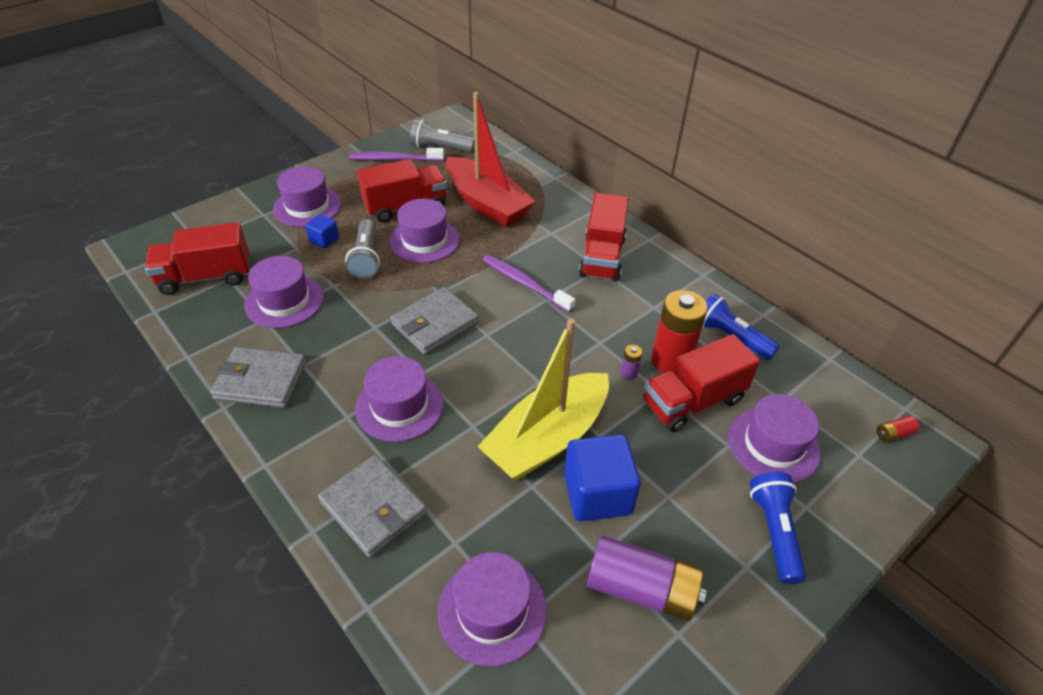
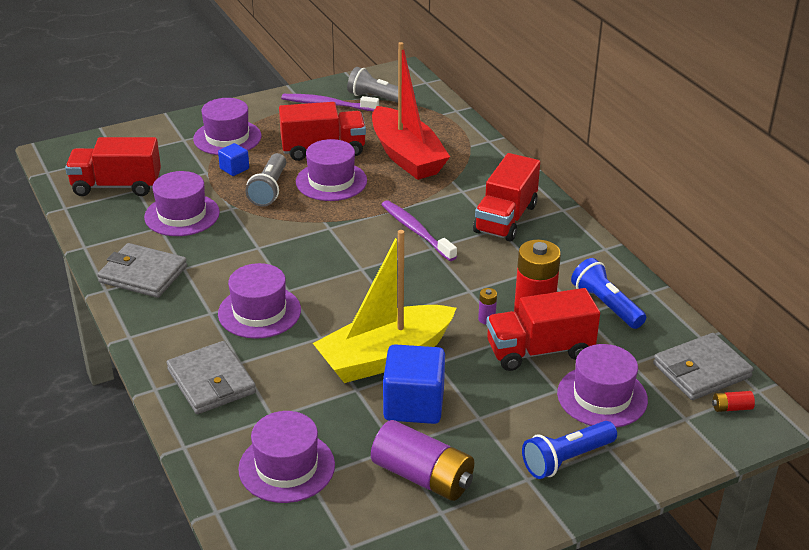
camera: 15 degrees right, 10 degrees down
(435, 324) = (315, 252): grey wallet -> grey wallet (701, 370)
(774, 532) = (566, 459): blue flashlight -> blue flashlight turned 135 degrees counterclockwise

